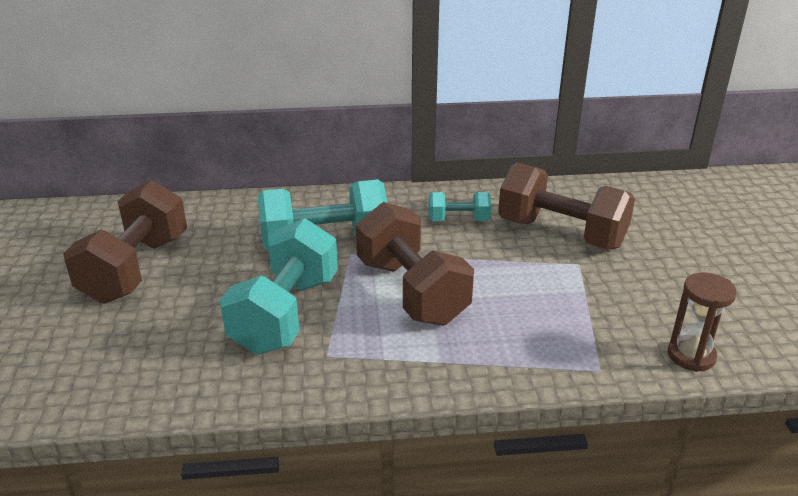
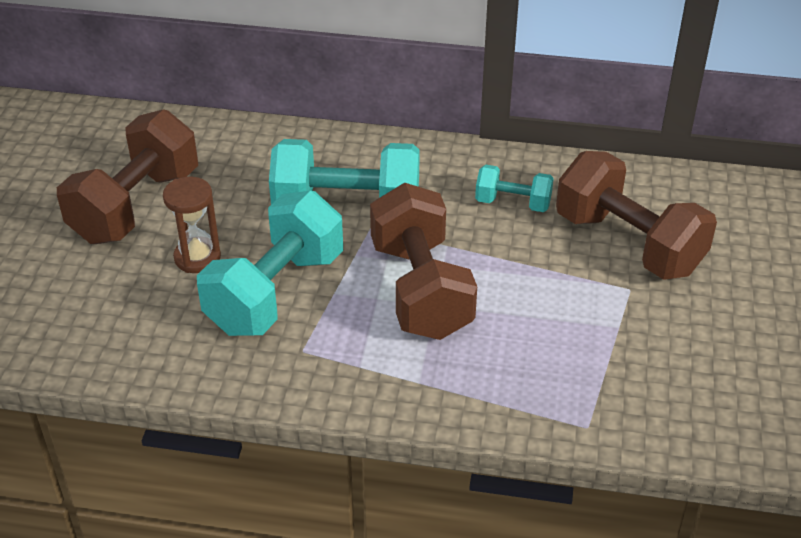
camera: 15 degrees right, 10 degrees up
(691, 356) = (700, 431): brown hourglass -> brown hourglass (197, 257)

